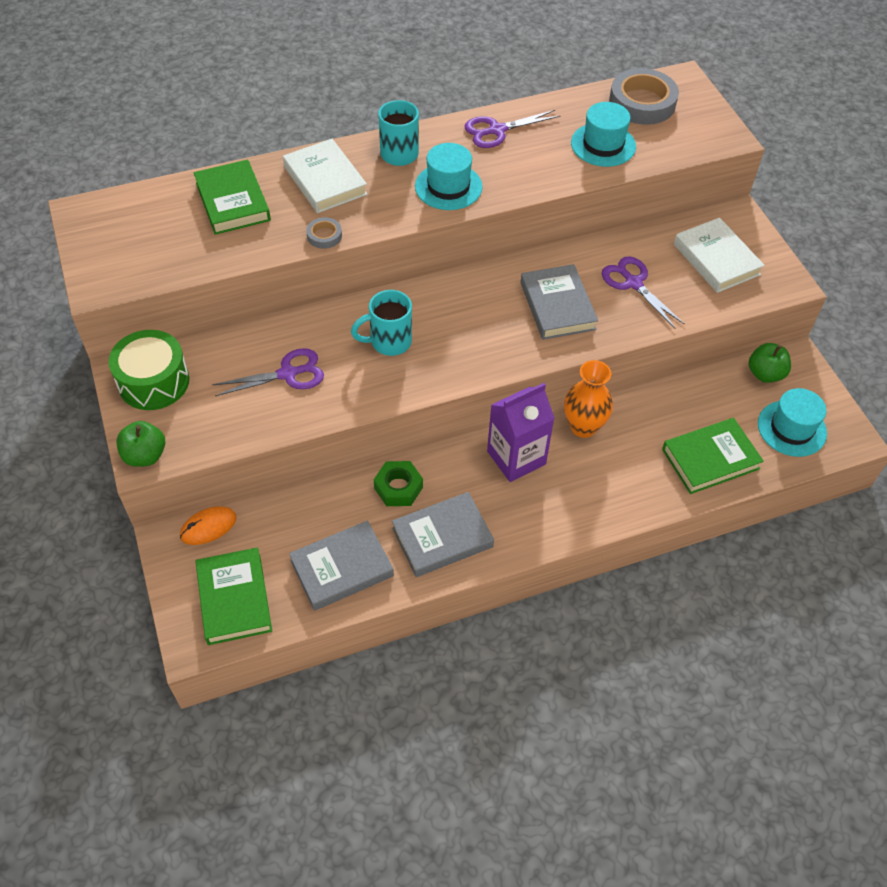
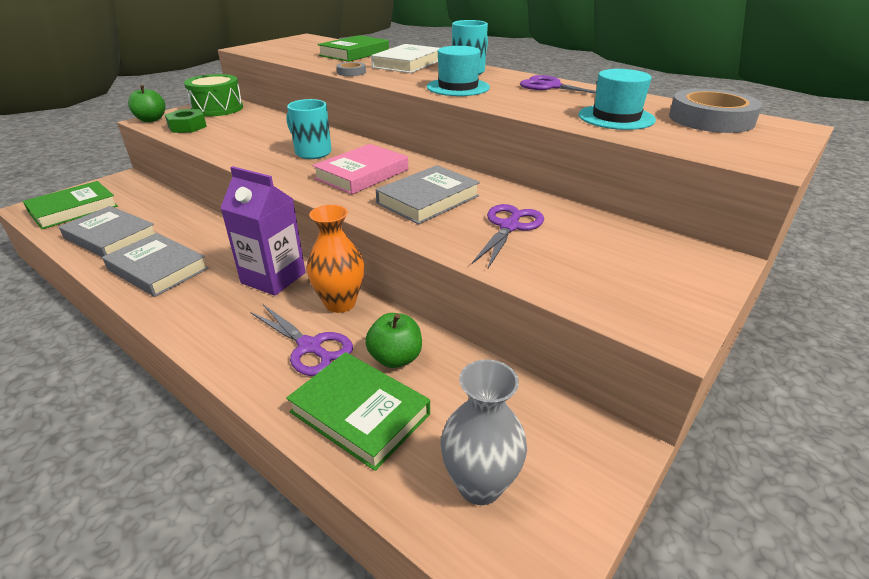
camera: 60 degrees right, 20 degrees down
(208, 527) = (139, 185): orange mouse -> none
(288, 374) = (251, 134): purple scissors -> purple scissors (310, 347)
(398, 488) = (207, 235): green nut -> green nut (187, 127)
(473, 326) = (362, 174): none -> pink book
(716, 259) = (622, 265): white book -> none
(765, 374) = (551, 420): green apple -> green apple (395, 358)
(791, 428) = (480, 485): turquoise hat -> grey vase

